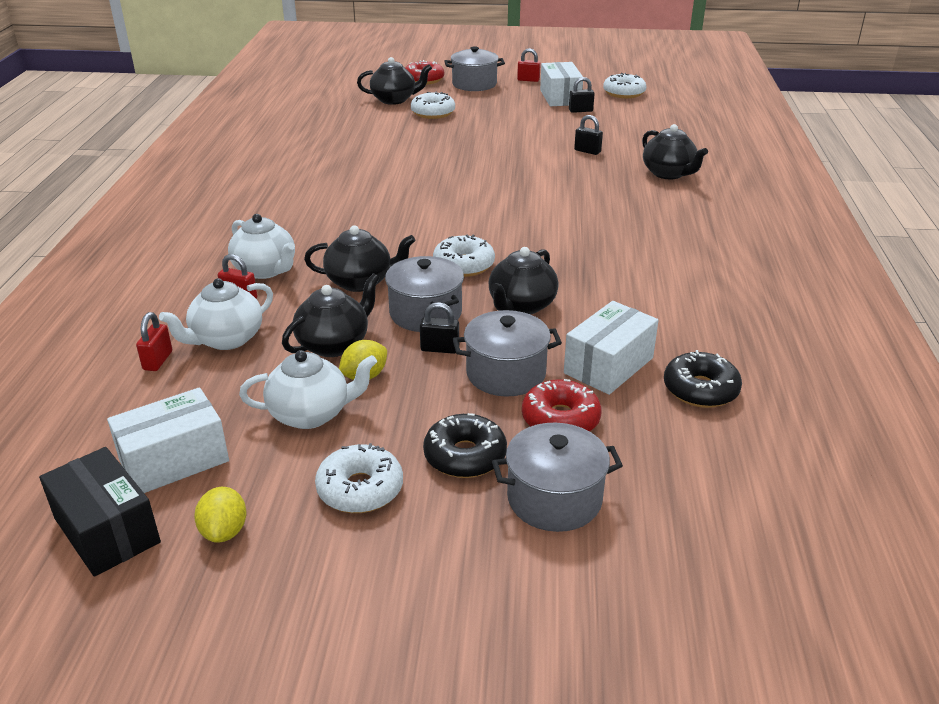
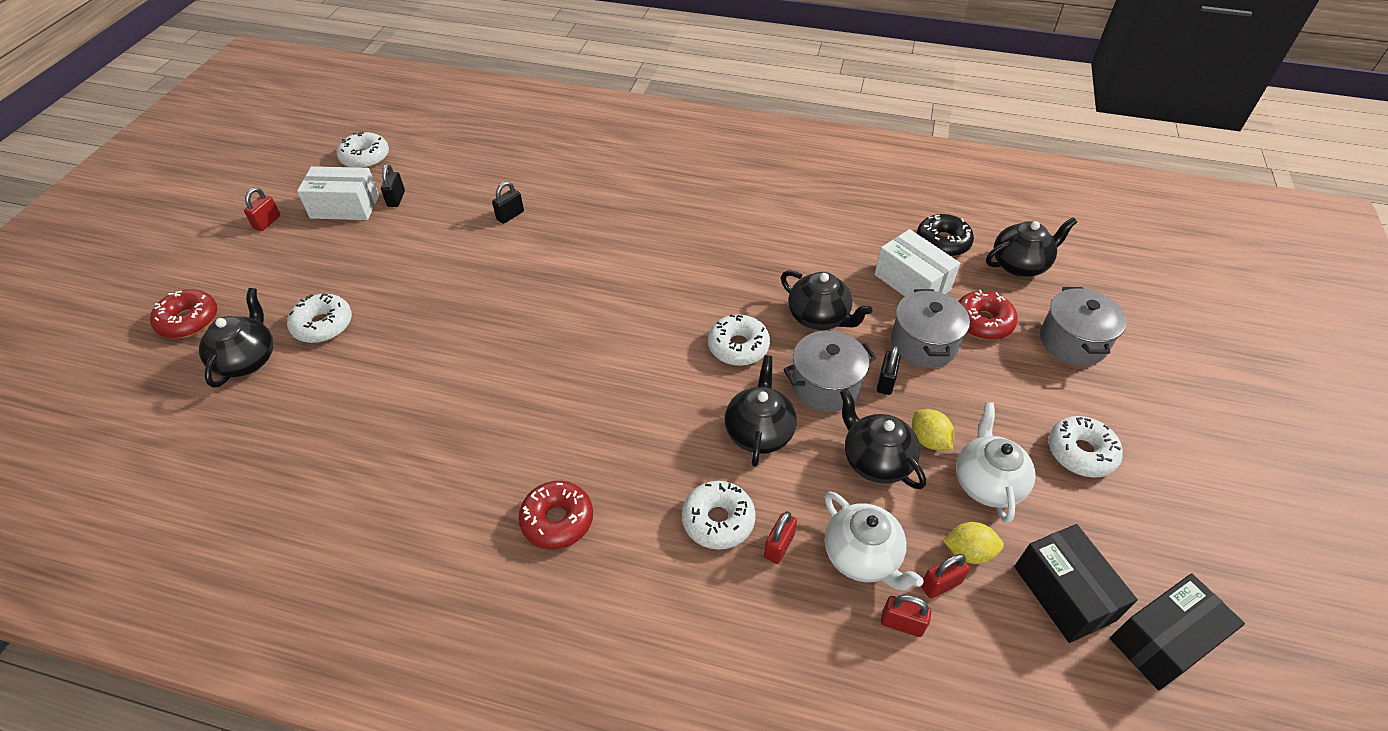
camera: 80 degrees left, 15 degrees up
(174, 460) = (1064, 593): white box -> black box
(193, 382) = (940, 584): none -> red padlock
(224, 531) = (1145, 547): yellow lemon -> yellow lemon (968, 552)
(266, 210) = (557, 520): none -> red donut
(266, 270) = (718, 520): white teapot -> white donut
(465, 456) = (1032, 384): black donut -> none
(474, 84) = (245, 273): grey pot -> none
(669, 173) = (587, 174): black teapot -> black teapot (1019, 265)

